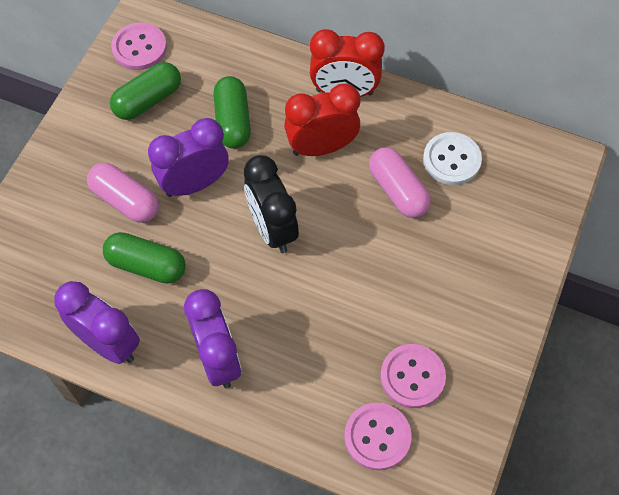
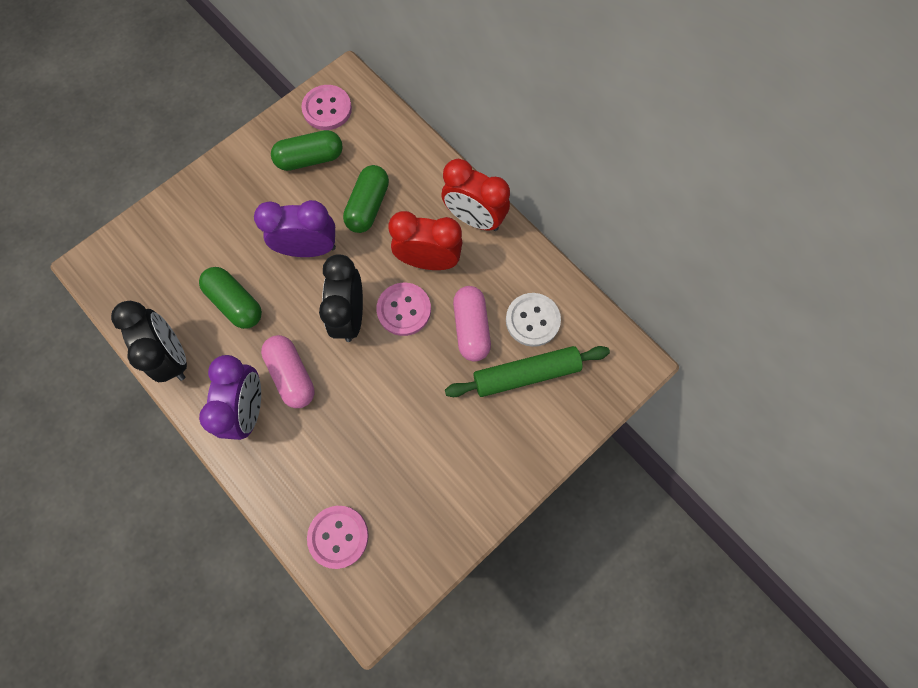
camera: 25 degrees right, 10 degrees up
(108, 343) = (173, 356): purple clock -> black clock
(125, 200) = (248, 239): pink capsule -> pink capsule (292, 375)
(412, 377) = (394, 498): pink button -> pink button (404, 310)
(473, 210) = (526, 374): none -> green rolling pin

